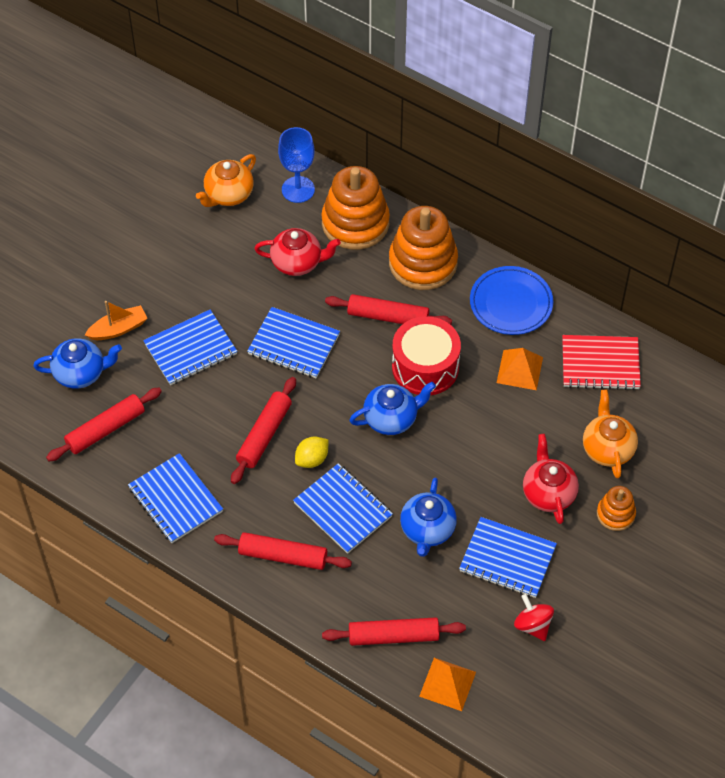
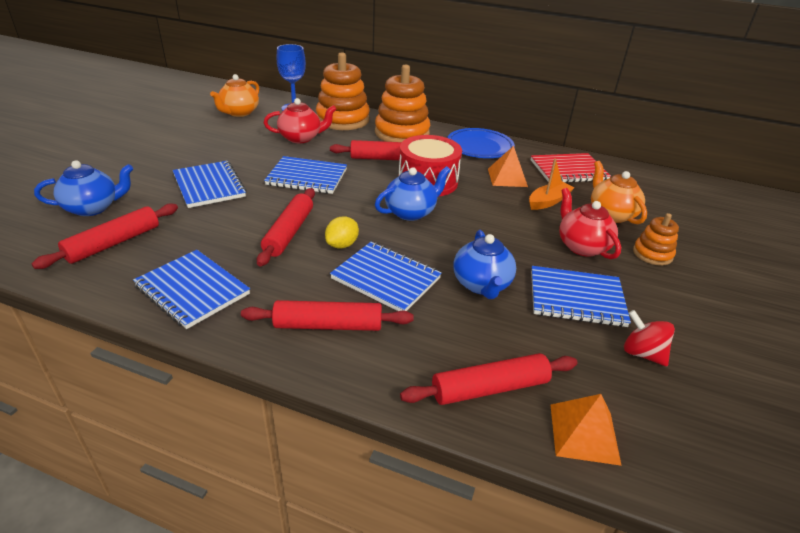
camera: 15 degrees left, 20 degrees down
(118, 329) = (137, 179): orange boat -> orange boat (548, 201)
(190, 349) = (209, 186): blue notebook -> blue notebook turned 75 degrees counterclockwise

